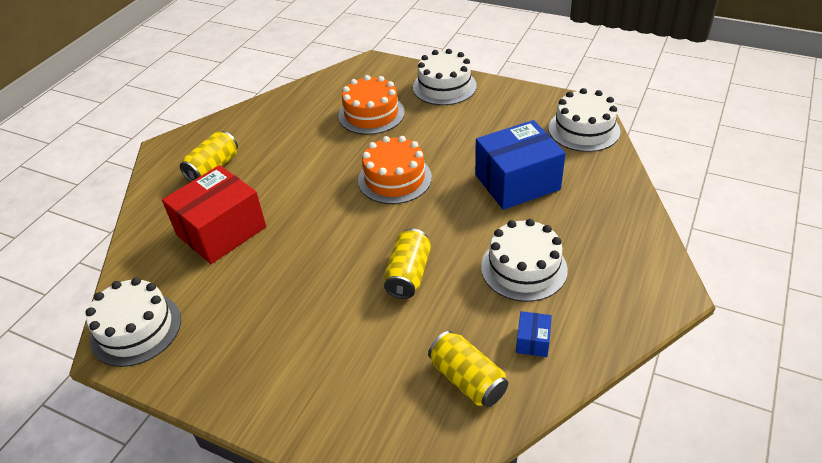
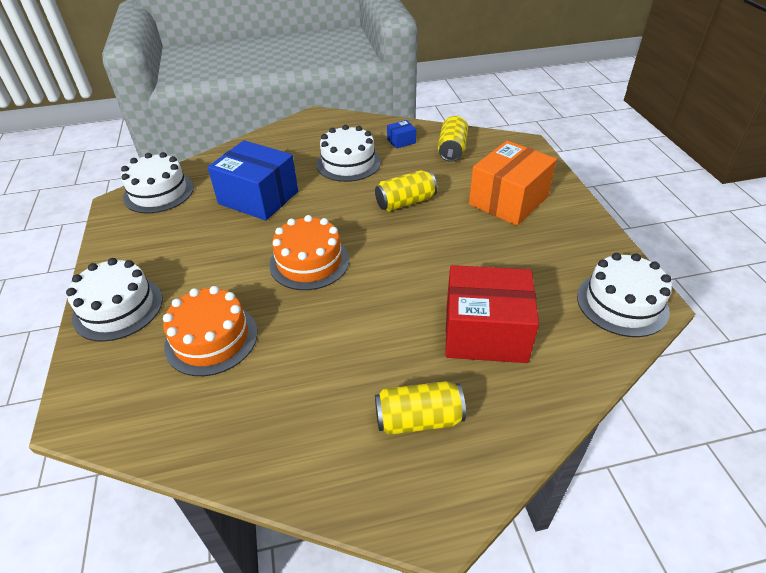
camera: 130 degrees left, 0 degrees up
(324, 358) = (508, 200): none -> orange box

